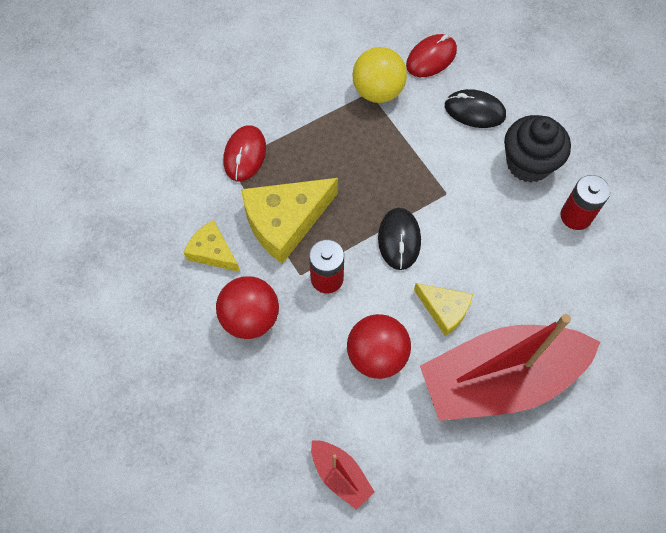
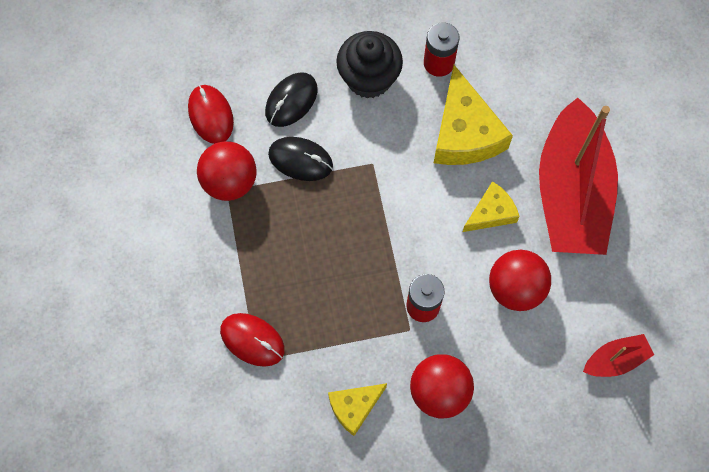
camera: 70 degrees left, 5 degrees up
(285, 221) = (346, 325): yellow cheese -> yellow cheese (464, 132)
(378, 91) = (230, 182): yellow ball -> red ball
(399, 240) = (406, 225): black mouse -> black mouse (300, 160)

